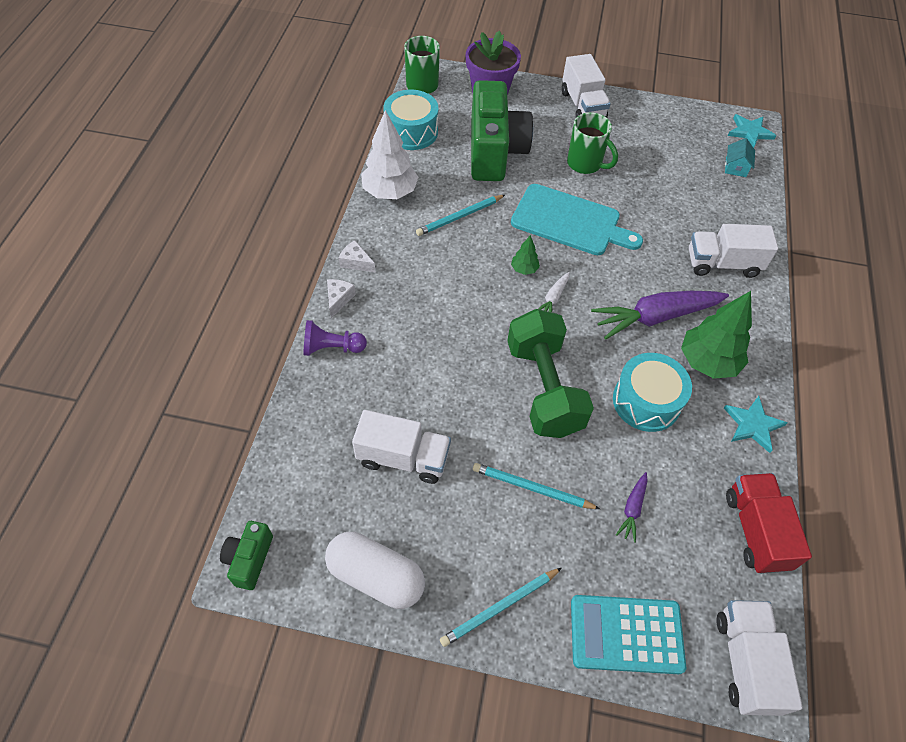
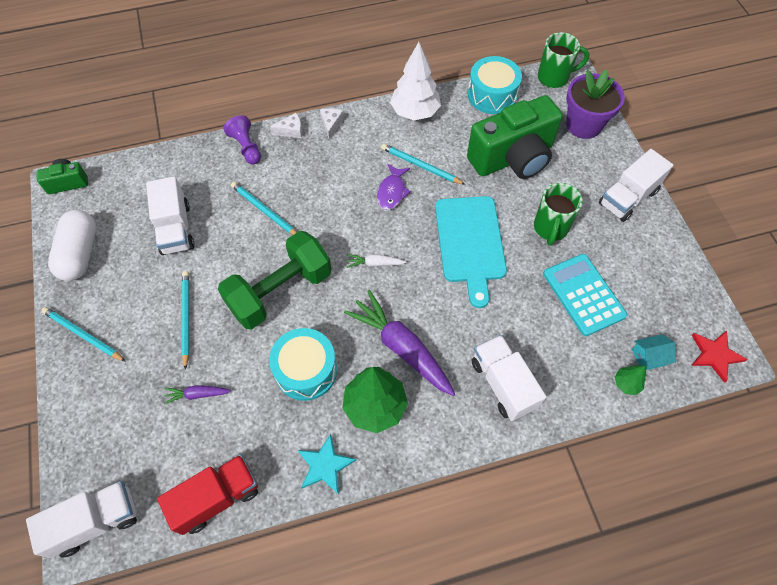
camera: 65 degrees right, 5 degrees up
(432, 364) = (264, 211): none -> turquoise pencil
(476, 250) = (392, 192): none -> purple fish
(524, 269) = (393, 231): green tree -> green tree (626, 384)
(626, 634) = (90, 426): turquoise calculator -> turquoise calculator (583, 294)
(750, 132) = (715, 355): turquoise star -> red star

